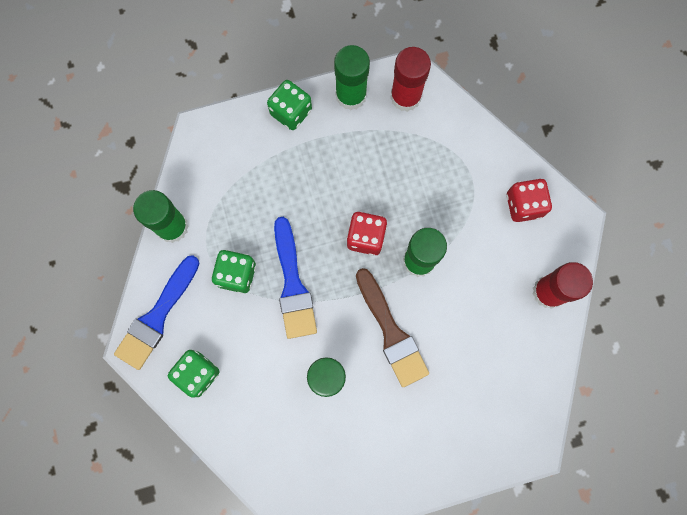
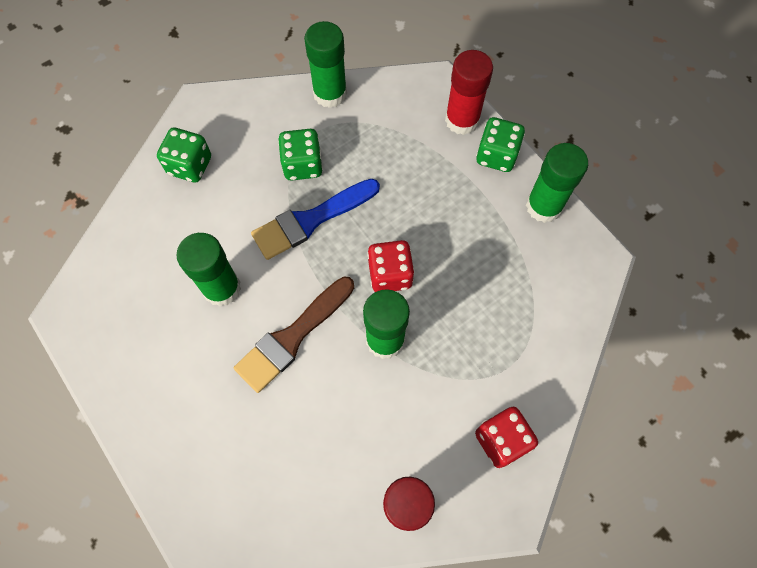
camera: 70 degrees right, 10 degrees down
(157, 317) = (235, 112): blue brush -> none
(405, 97) = (570, 262): red glue stick -> red glue stick (462, 120)

